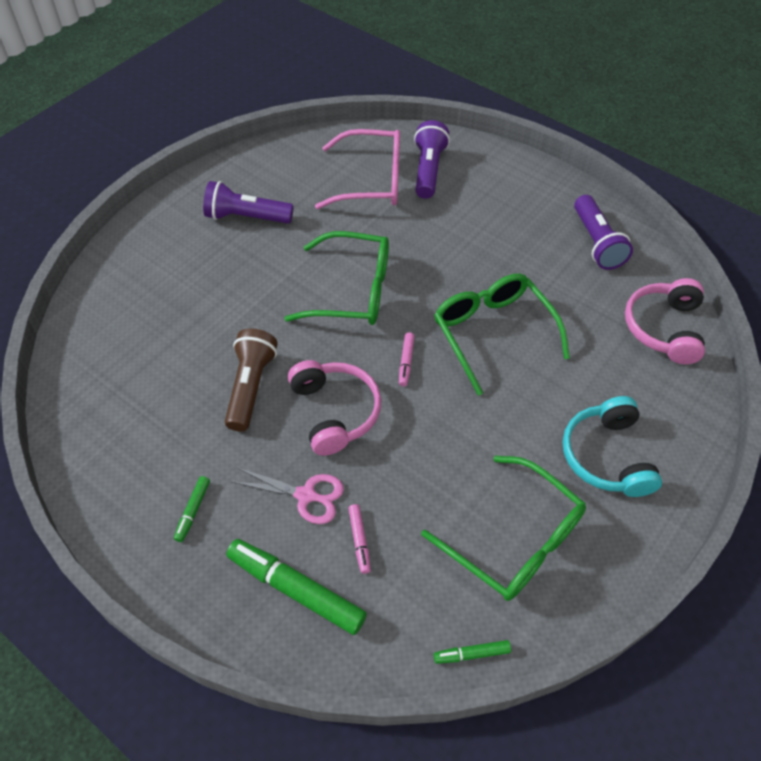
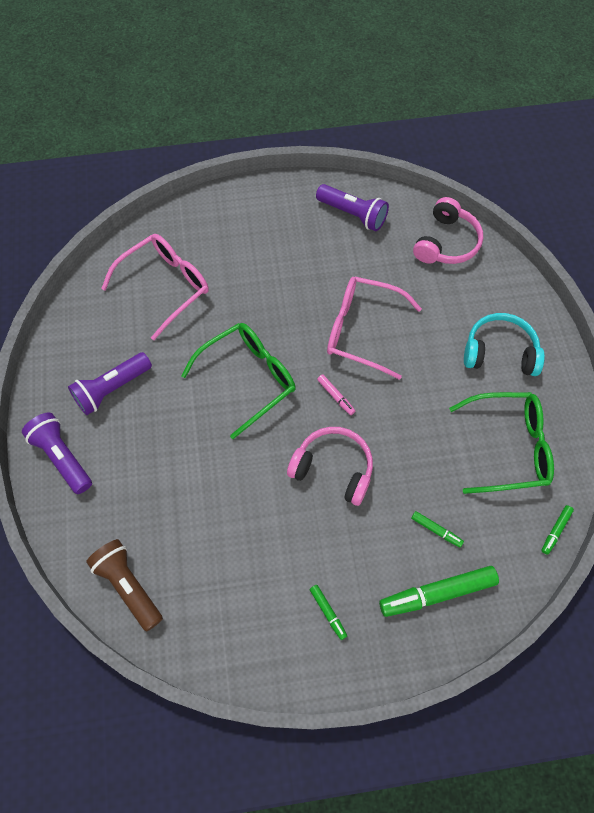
camera: 45 degrees left, 10 degrees up
(250, 386) = (264, 503): brown flashlight -> brown flashlight (128, 586)
(306, 495) = (378, 535): pink scissors -> none
(359, 540) = (436, 530): pink marker -> green marker
(428, 170) = (193, 246): purple flashlight -> purple flashlight (62, 457)
(493, 334) = (363, 331): green glasses -> pink glasses
(606, 456) = (499, 352): turquoise headphones -> turquoise headphones turned 150 degrees clockwise
(663, 328) = (446, 242): pink headphones -> pink headphones turned 120 degrees counterclockwise

